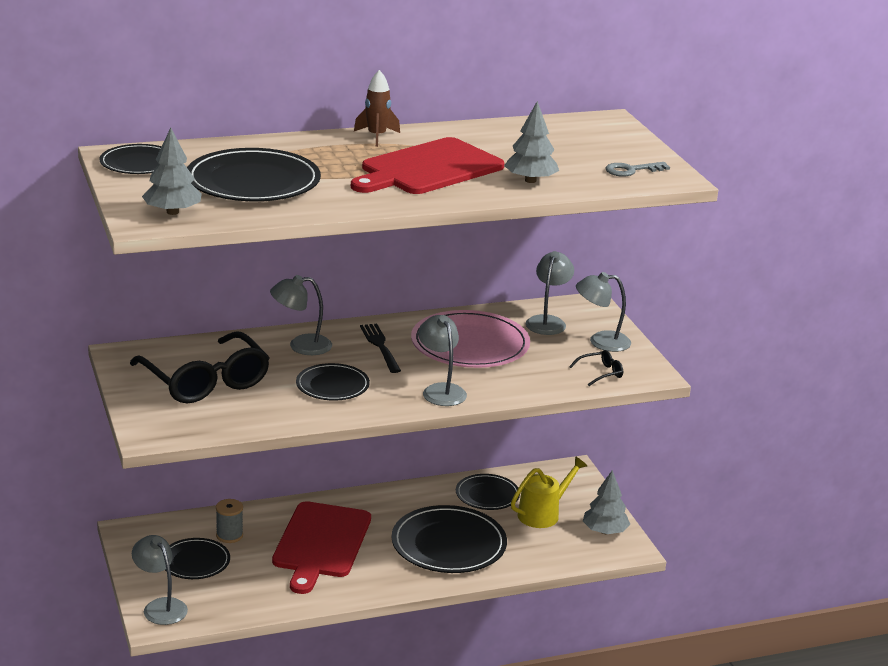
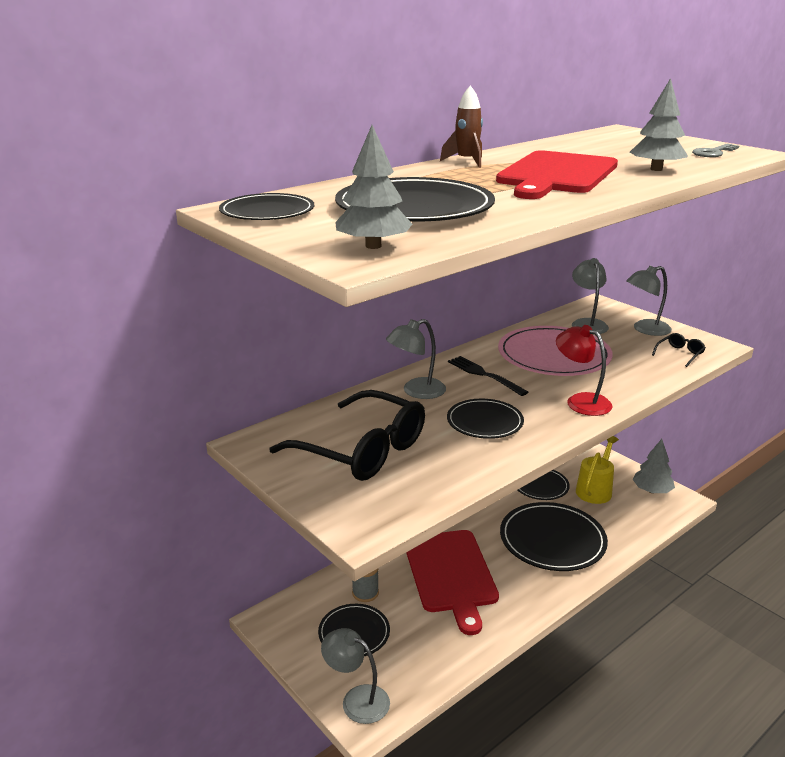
camera: 20 degrees left, 0 degrees up
(441, 390) = (580, 401): grey lamp -> red lamp

